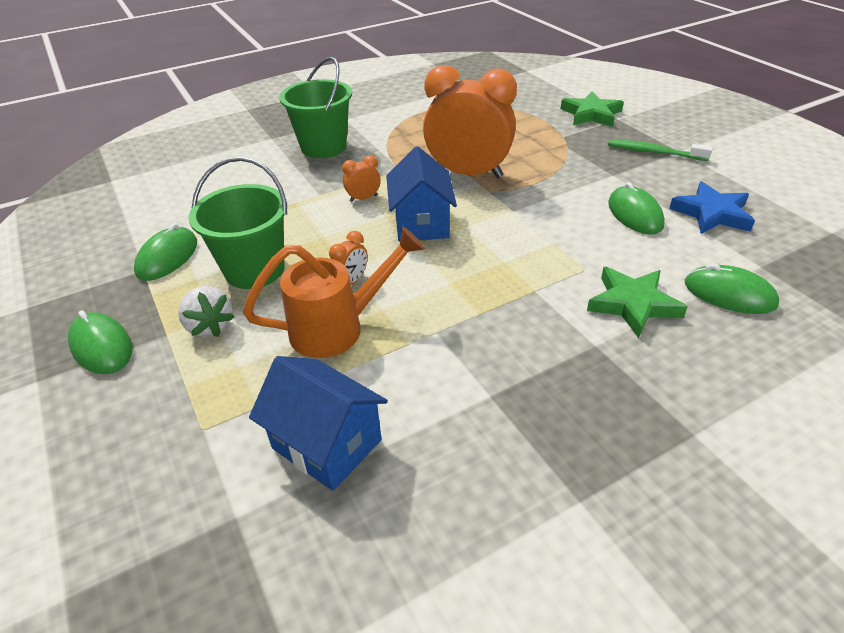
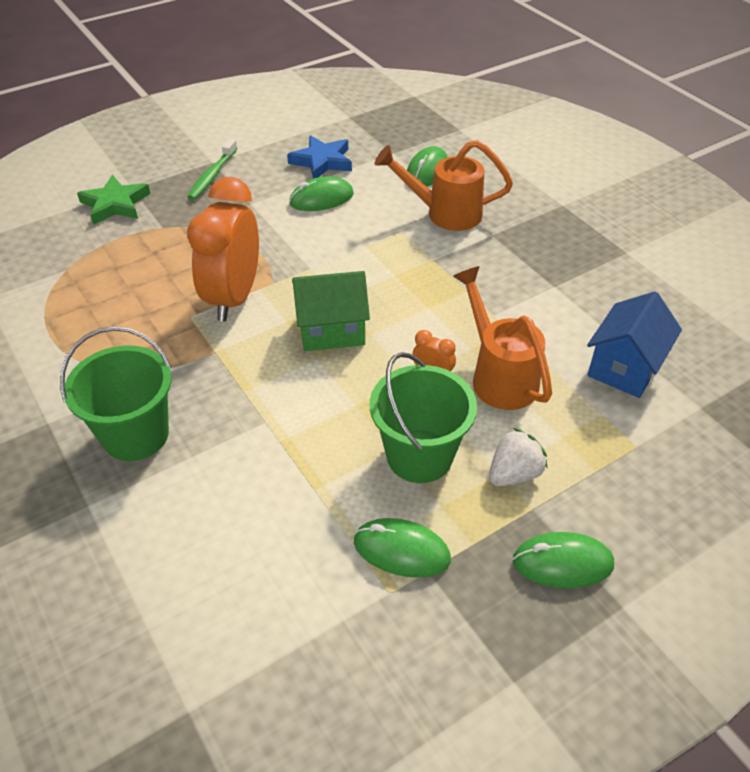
camera: 95 degrees left, 5 degrees up
(101, 347) = (562, 563): green mouse -> green mouse turned 45 degrees clockwise
(363, 198) = (278, 380): orange clock -> none
(421, 223) = (331, 330): blue house -> green house
(632, 304) = (444, 213): green star -> orange watering can

